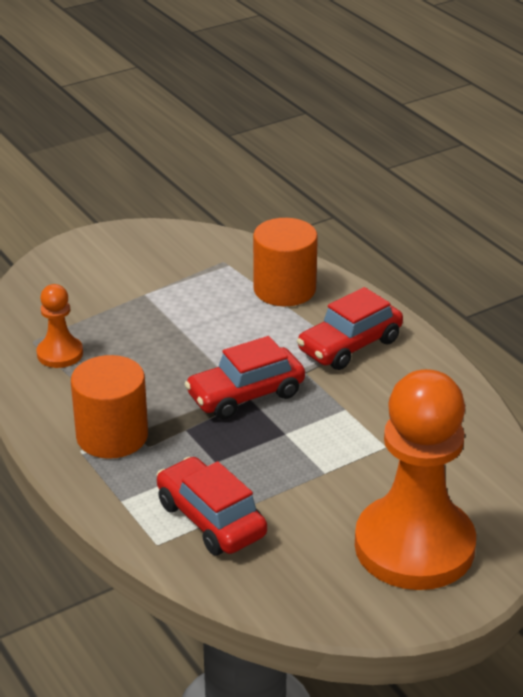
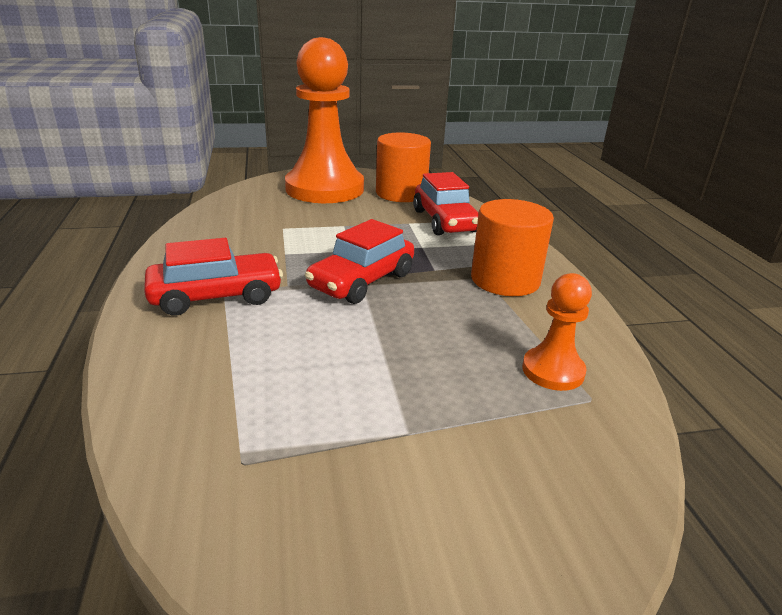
camera: 160 degrees left, 5 degrees down
(245, 395) = (362, 281): red car -> red car turned 135 degrees clockwise
(284, 289) = (206, 381): orange cylinder -> orange cylinder (401, 193)

